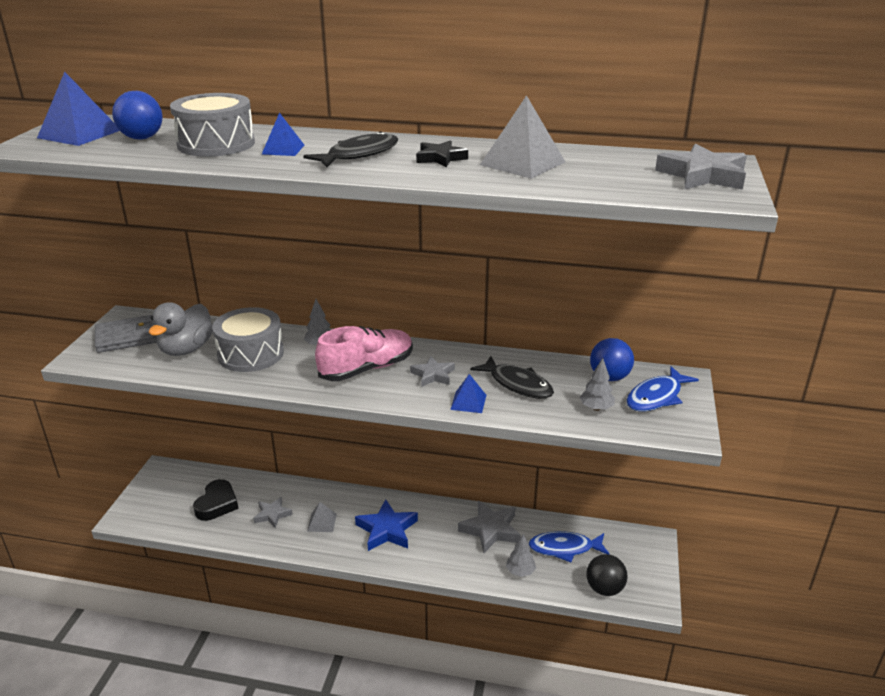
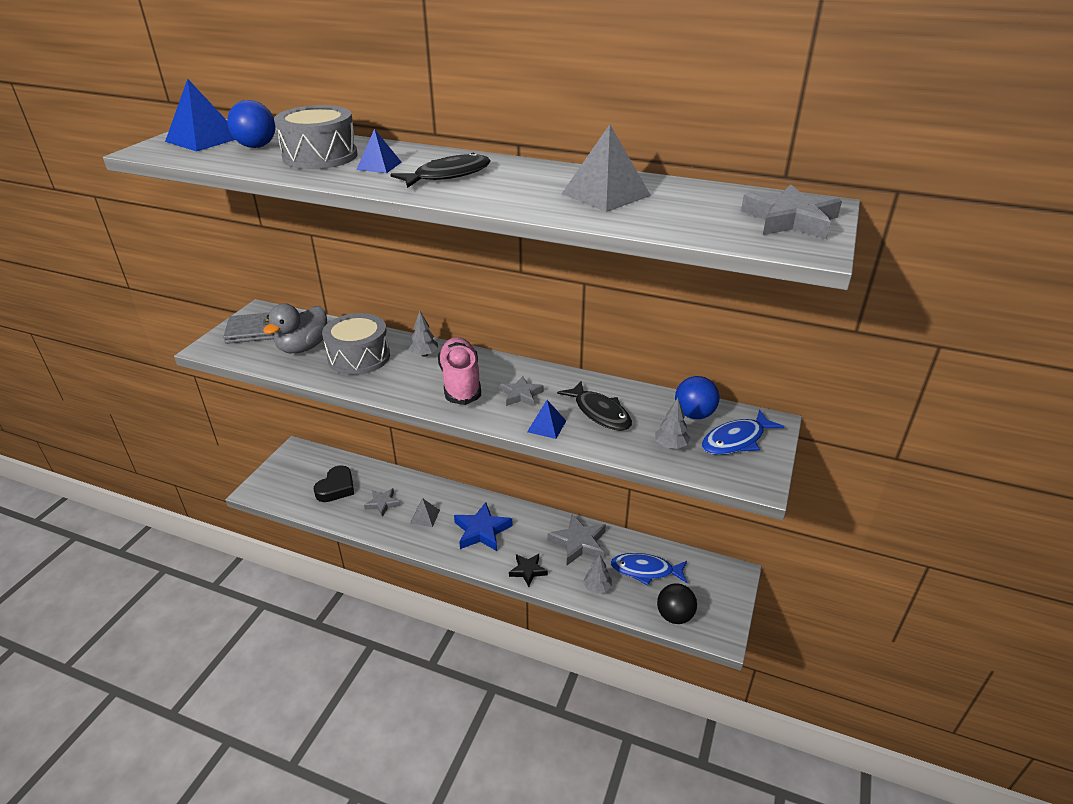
camera: 10 degrees right, 5 degrees up
(367, 369) = (460, 382): pink shoe -> pink shoe turned 75 degrees counterclockwise
(440, 158) = (525, 184): black star -> black star (528, 571)

